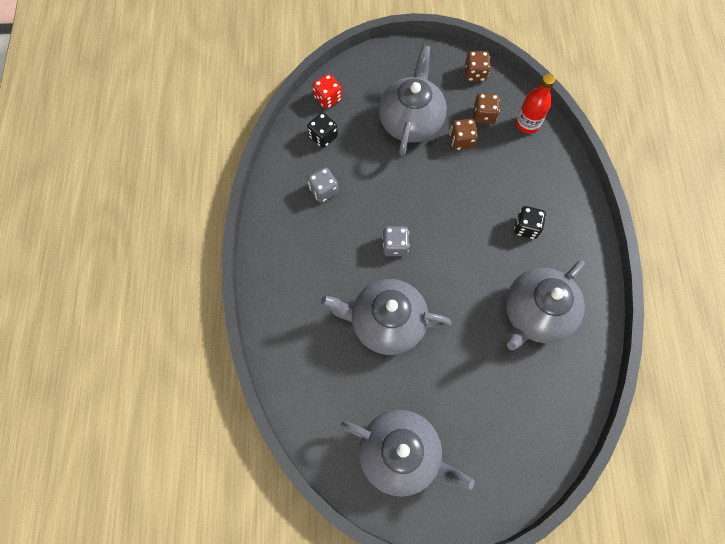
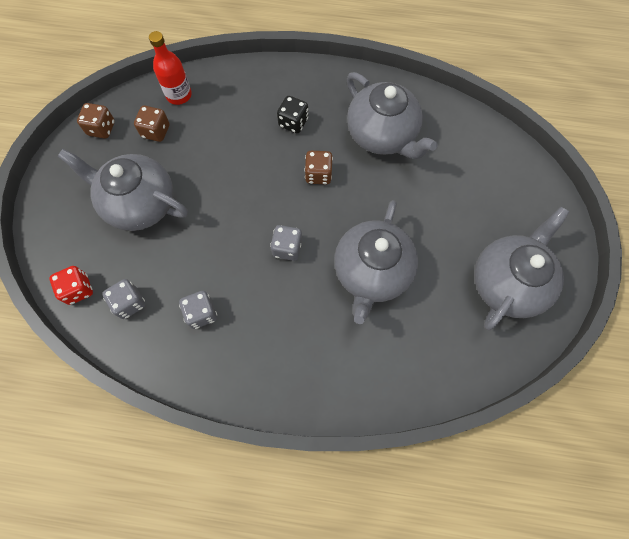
camera: 80 degrees left, 0 degrees up
(323, 136) = (129, 303): black dice -> grey dice
(461, 141) = (180, 159): brown dice -> brown dice (318, 174)

